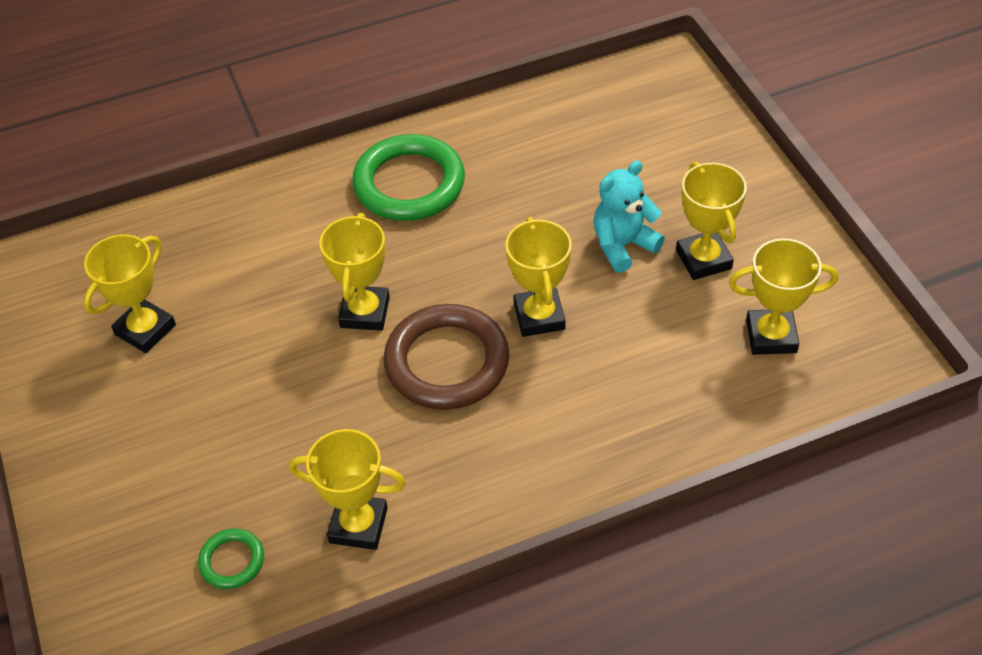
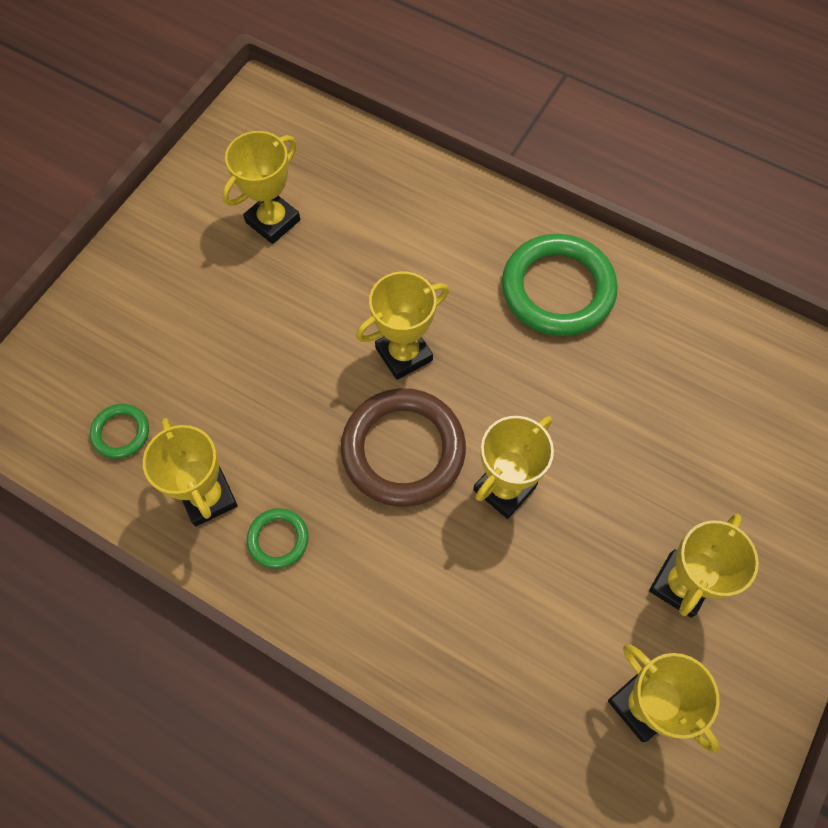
camera: 50 degrees right, 15 degrees up
(145, 330) = (273, 221): yellow trophy -> yellow trophy turned 45 degrees counterclockwise
(443, 494) = (278, 539): none -> green ring
(623, 245) = (637, 503): turquoise teddy bear -> none

